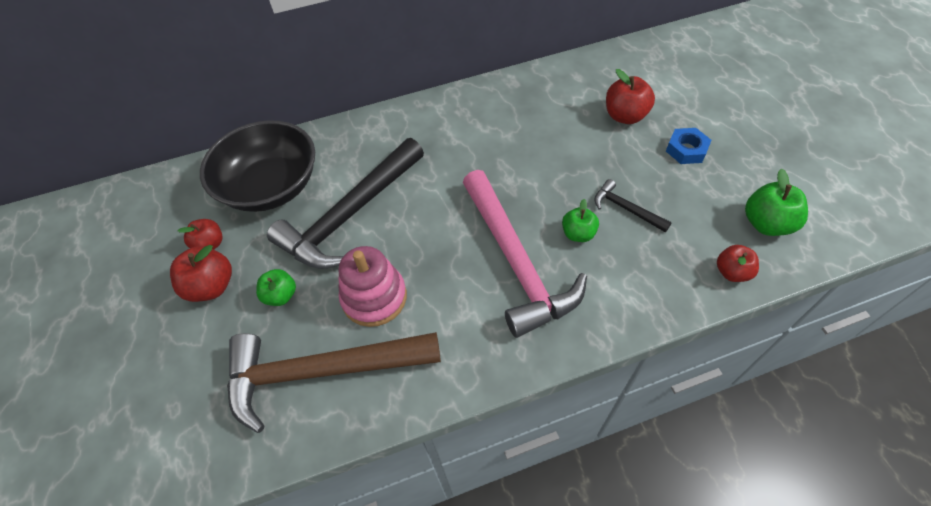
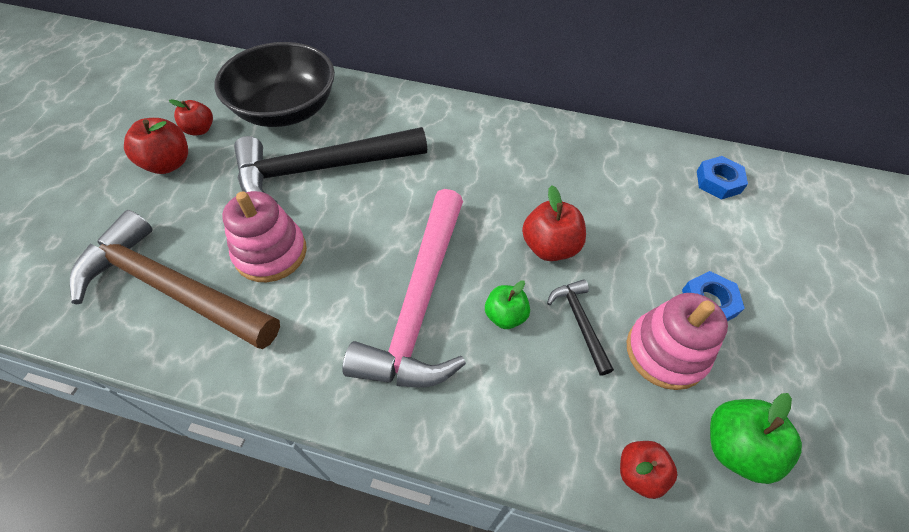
camera: 30 degrees right, 0 degrees up
(281, 295) = (206, 203): green apple -> none
(625, 116) = (668, 227): red apple -> red apple (549, 247)
(629, 69) = (718, 182): none -> blue nut
(688, 194) = (665, 352): none -> pink stacking toy

